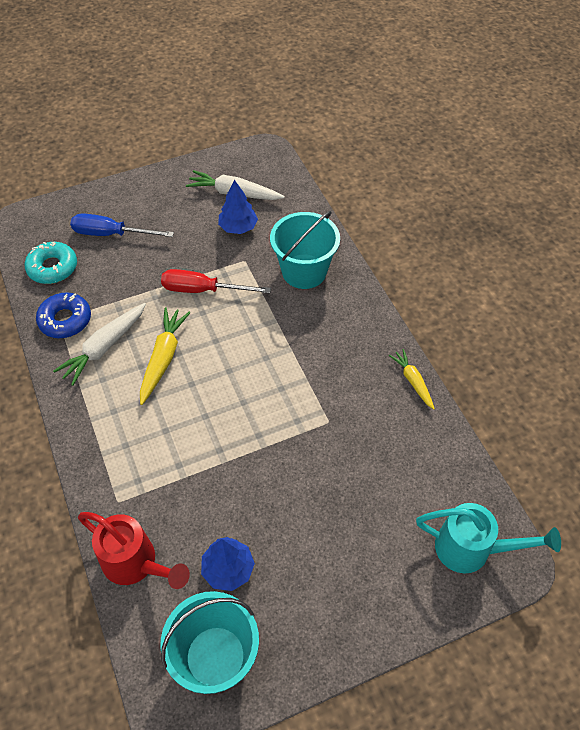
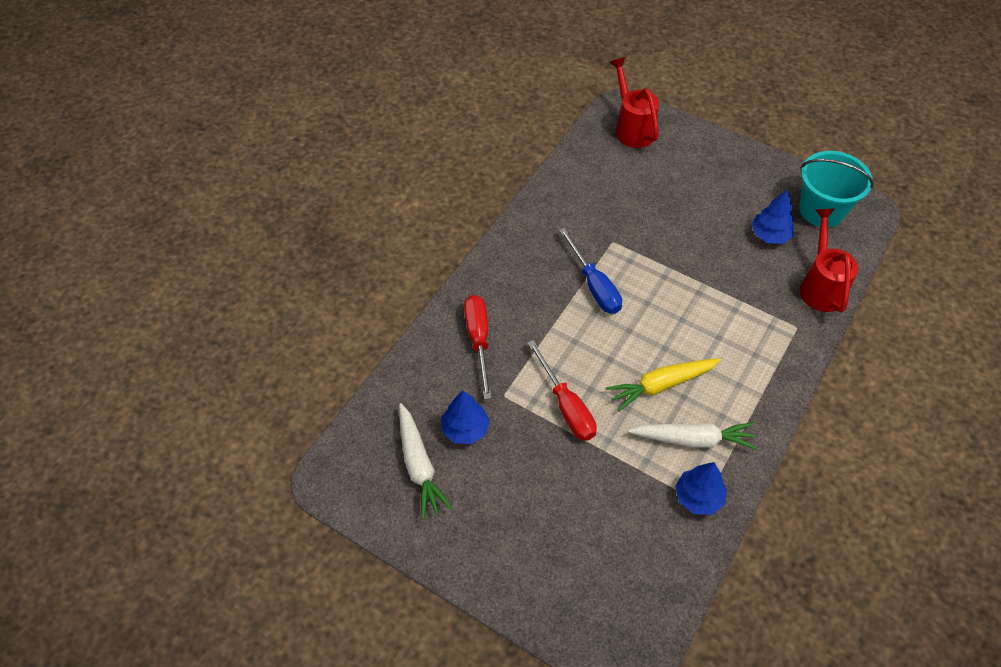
camera: 125 degrees left, 0 degrees up
(52, 268) = (655, 565): turquoise donut -> none
(65, 320) = (698, 497): blue donut -> blue tree
(111, 234) = (567, 544): blue screwdriver -> blue screwdriver (594, 285)
(304, 271) = (478, 340): turquoise bucket -> red screwdriver
(413, 381) = (531, 211): yellow carrot -> none
(472, 549) = (632, 128): turquoise watering can -> red watering can

